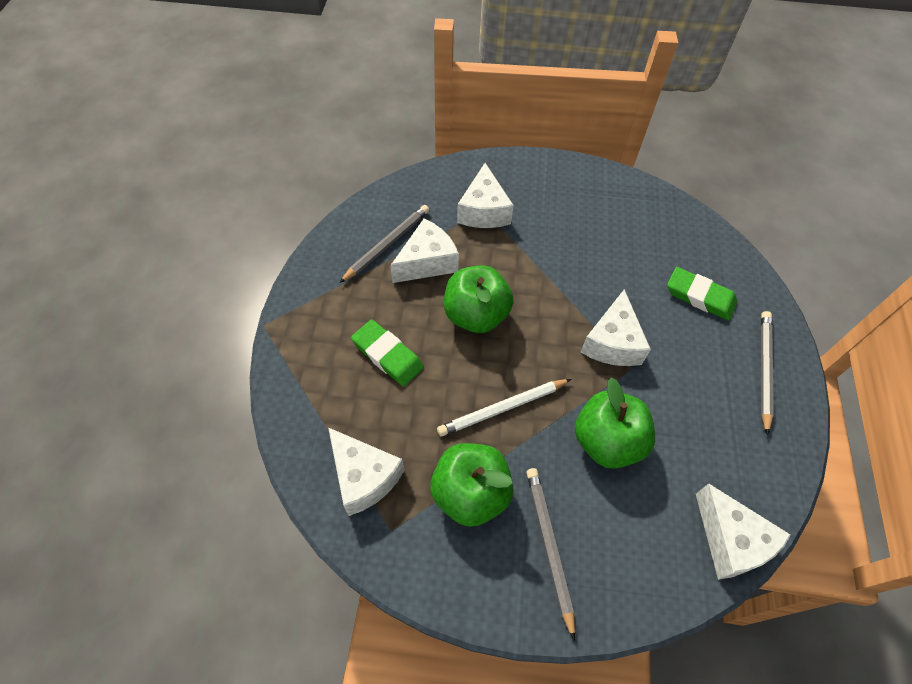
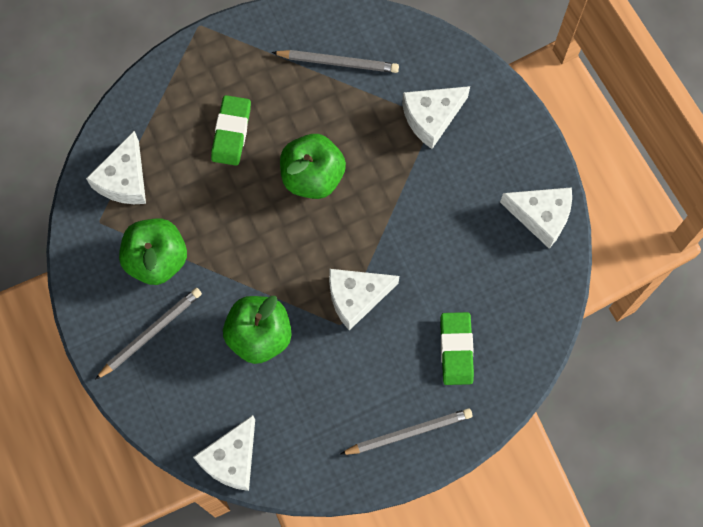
camera: 60 degrees right, 15 degrees up
(427, 262) = (341, 105): white cheese -> white cheese (541, 216)
(502, 408) = (239, 244): white pencil -> none

